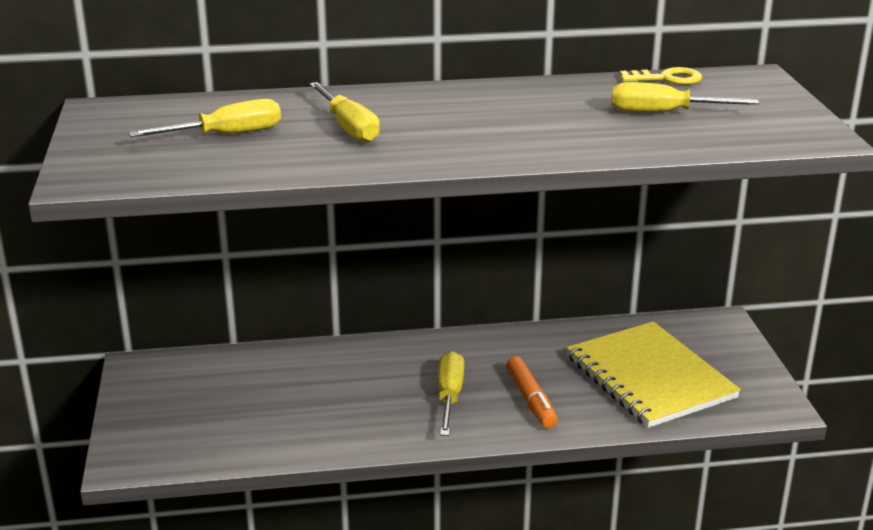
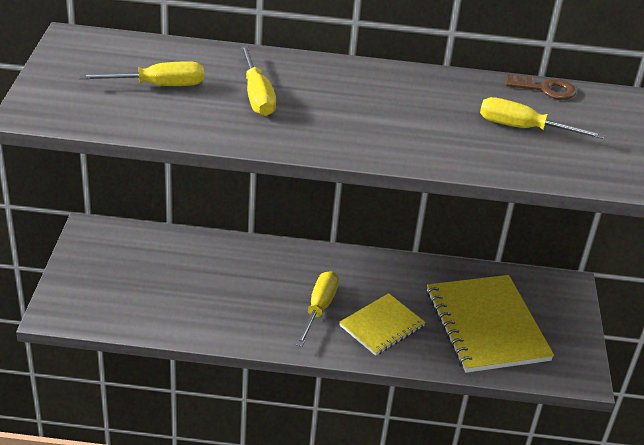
camera: 10 degrees right, 10 degrees up
(531, 400) = (382, 326): orange marker -> yellow notebook
(666, 79) = (545, 89): yellow key -> brown key

